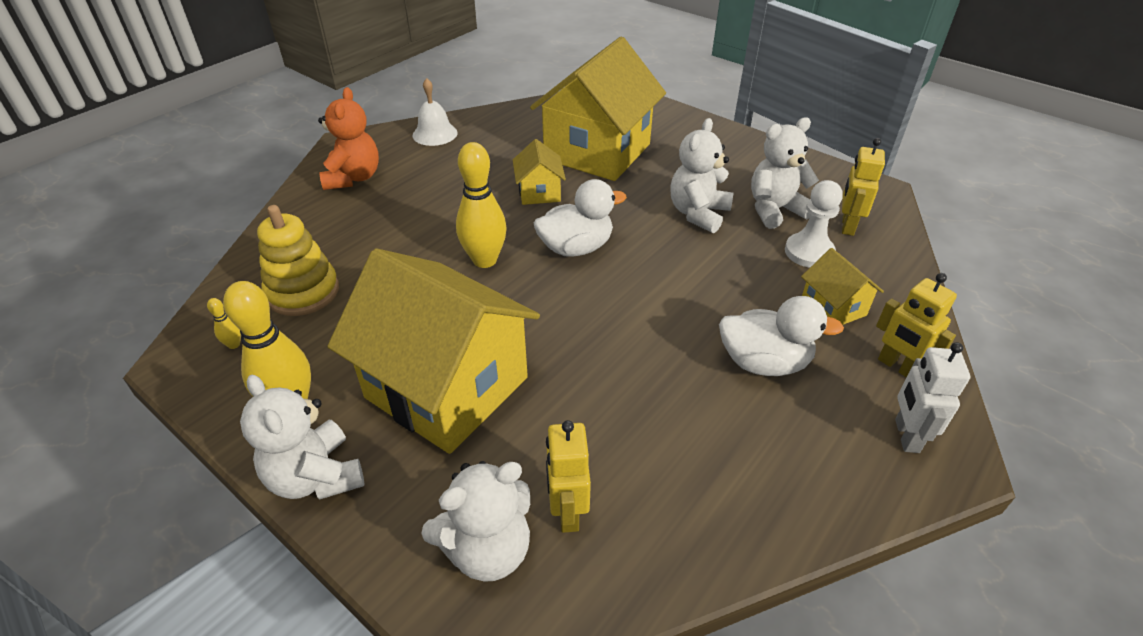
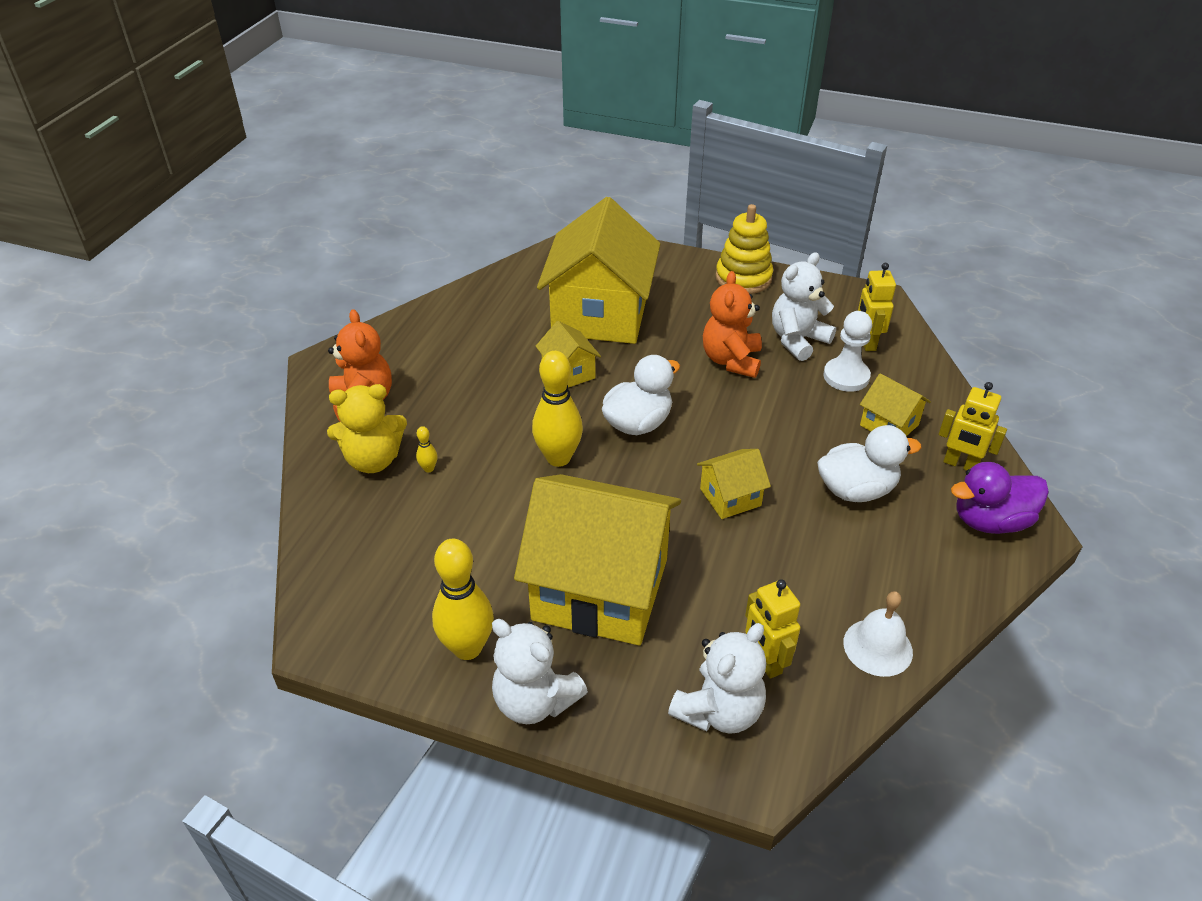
camera: 20 degrees left, 0 degrees up
(234, 345) = (366, 608): yellow bowling pin -> yellow bowling pin (428, 468)
(303, 292) = (398, 537): yellow stacking toy -> yellow stacking toy (743, 278)
(328, 224) = (373, 460): none -> yellow teddy bear
(435, 134) = (417, 330): white bell -> white bell (878, 647)
(626, 335) = (730, 497): none -> yellow house
(698, 213) = (731, 360): white teddy bear -> orange teddy bear
(906, 436) = (990, 521): white robot -> purple duck

